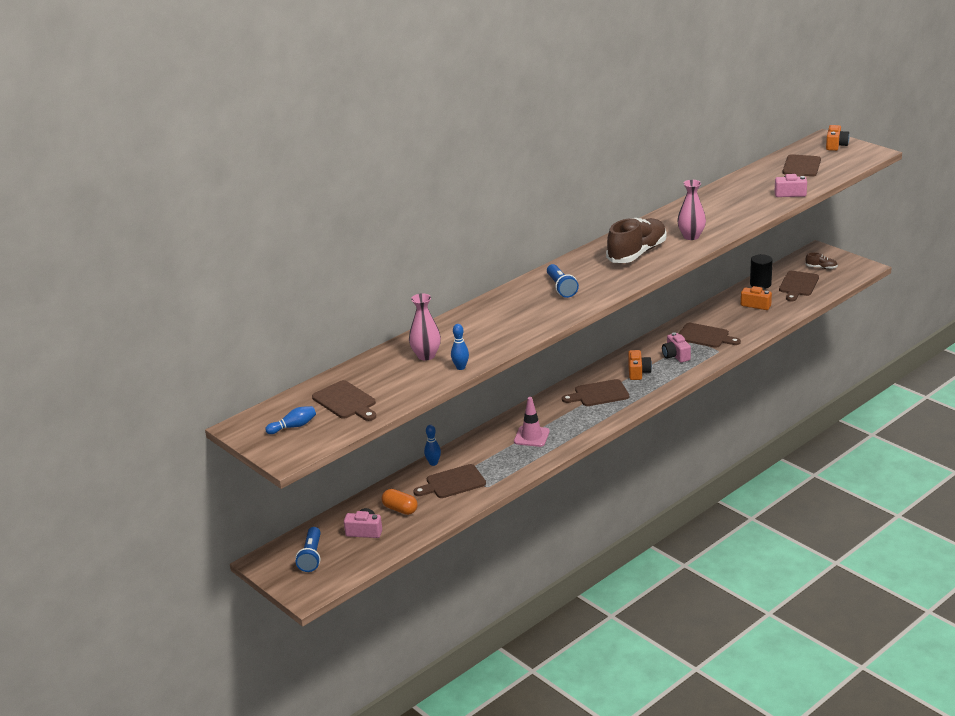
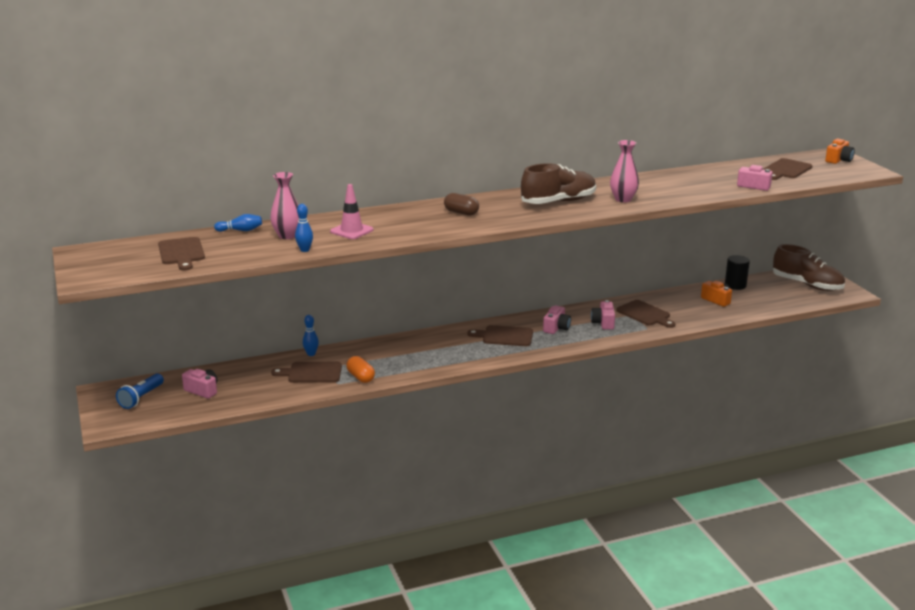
camera: 20 degrees right, 5 degrees down
(293, 426) = (118, 260): blue bowling pin -> blue bowling pin (240, 230)
(400, 509) = (248, 382): orange capsule -> orange capsule (360, 377)
(531, 436) = (413, 355): pink traffic cone -> pink traffic cone (351, 231)
(561, 288) = (461, 213): blue flashlight -> brown capsule
(638, 372) = (556, 328): orange camera -> pink camera
(798, 285) = (772, 293): brown cutting board -> none
(821, 268) = (807, 285): brown shoe -> brown shoe, size x2.31

